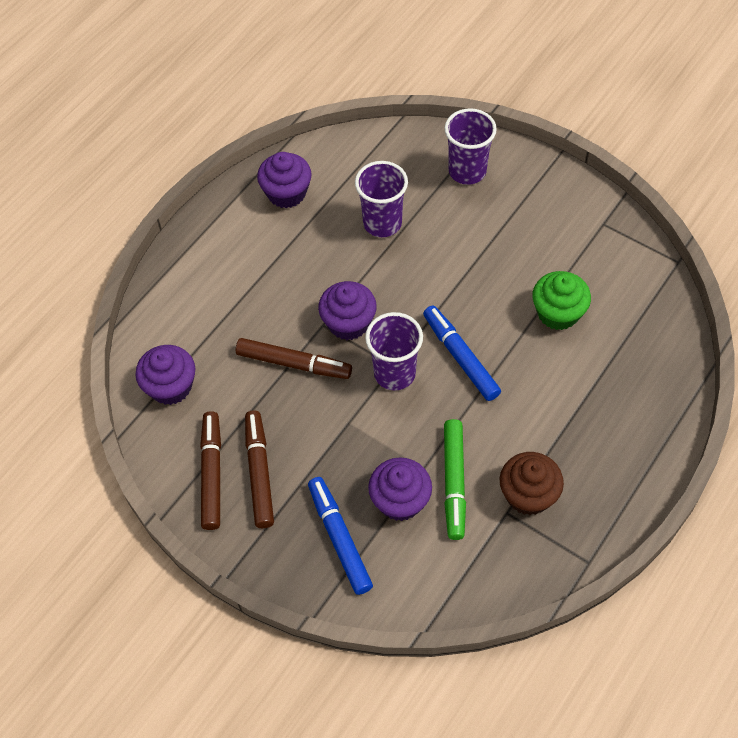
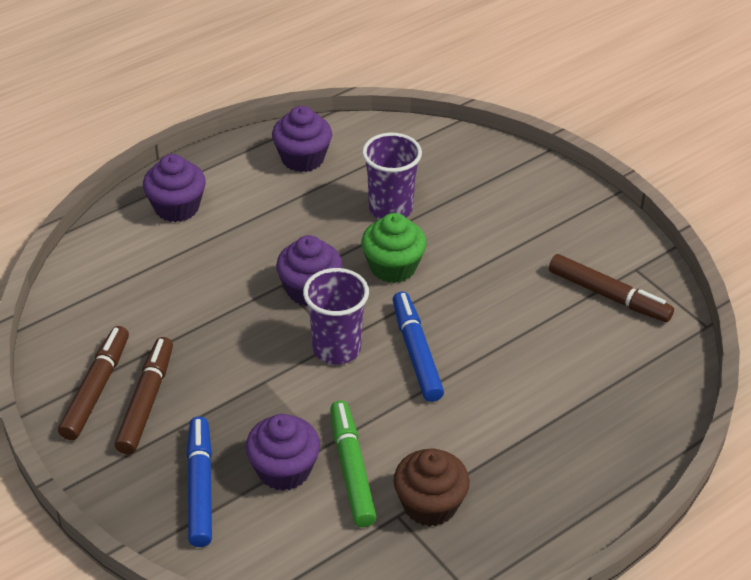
camera: 15 degrees right, 15 degrees down
(171, 387) = (95, 299): purple cupcake -> purple cupcake (177, 207)
(294, 364) = (233, 312): brown marker -> brown marker (609, 296)
(454, 482) = (352, 469): green marker -> green marker turned 150 degrees clockwise
(467, 171) = (505, 185): purple cup -> none
(558, 313) = (545, 339): green cupcake -> green cupcake (393, 267)

